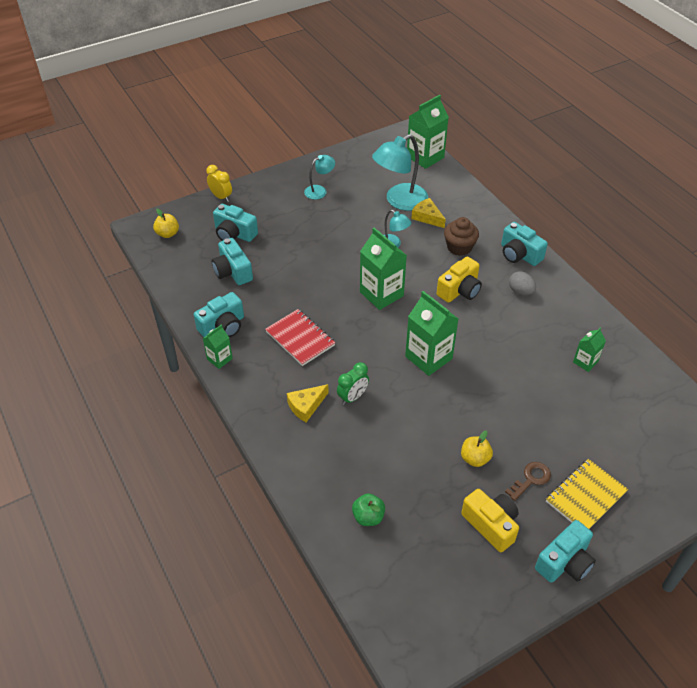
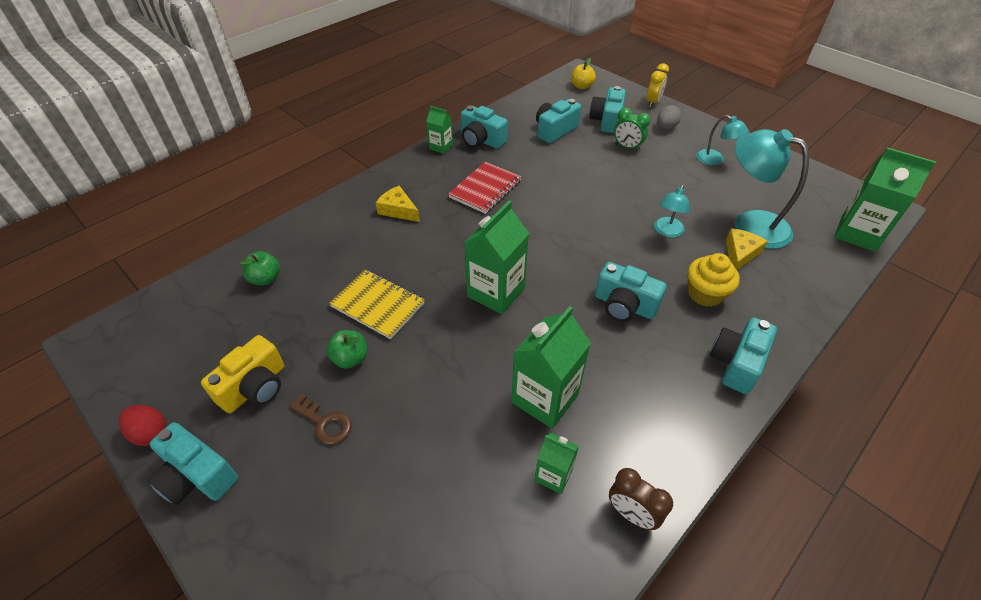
camera: 75 degrees right, 0 degrees up
(353, 397) = (418, 240): green clock -> green clock (627, 147)
(381, 294) = (579, 236): green carton -> green carton (545, 398)
(459, 247) = (705, 294): brown cupcake -> yellow cupcake
(459, 290) = (624, 305): yellow camera -> turquoise camera
(475, 458) = (350, 358): yellow apple -> green apple
(520, 291) = (660, 373): grey egg -> grey egg (666, 127)
(523, 598) = (151, 433): none -> red egg
(585, 497) = (301, 495): yellow notebook -> yellow notebook (378, 305)
(612, 334) = (631, 514): none -> brown clock

